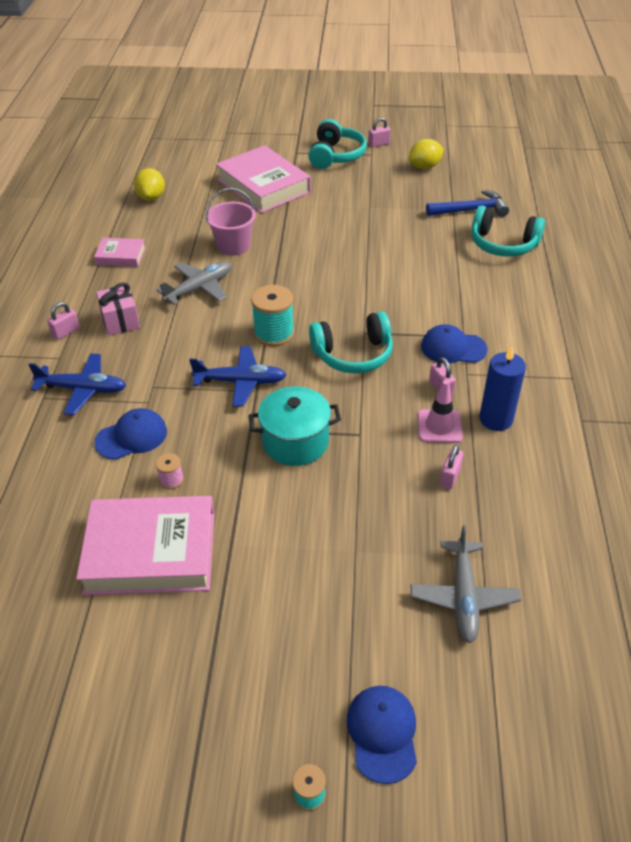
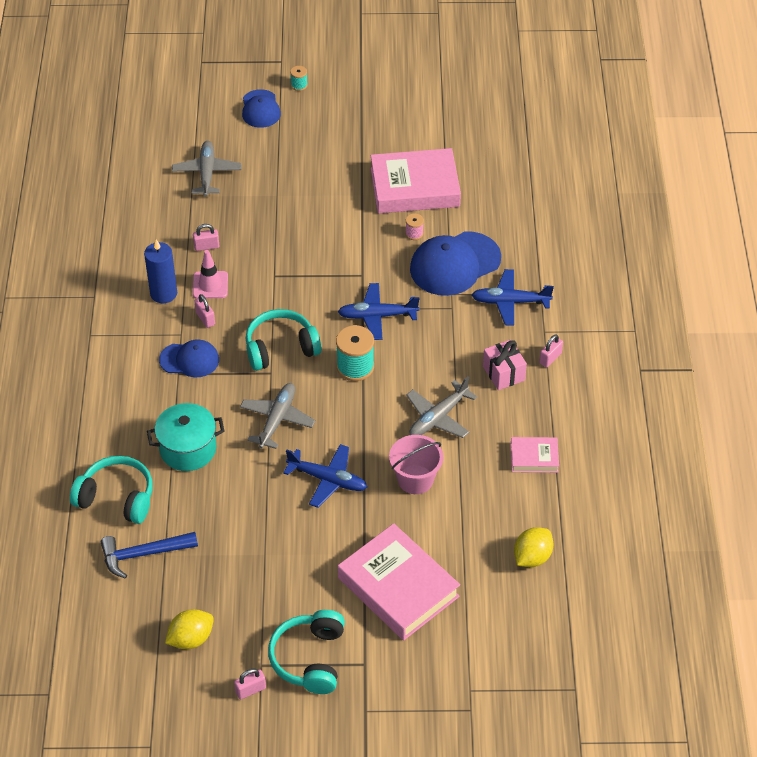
camera: 175 degrees right, 5 degrees up
(132, 437) = (454, 264): blue cap -> blue cap, size x1.67
(151, 197) = (532, 557): yellow lemon -> yellow lemon turned 45 degrees clockwise
(295, 442) = (325, 267): turquoise pot -> turquoise pot (188, 449)
(312, 249) = (327, 479): none -> blue plane
(358, 293) = (277, 420): none -> grey plane
(450, 477) = (206, 246): pink padlock -> pink padlock turned 60 degrees clockwise

